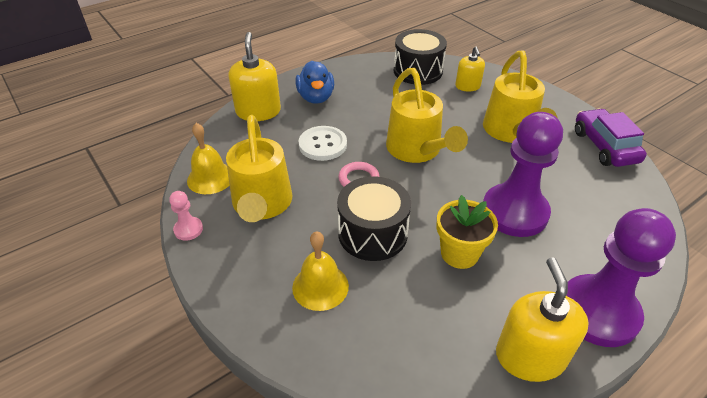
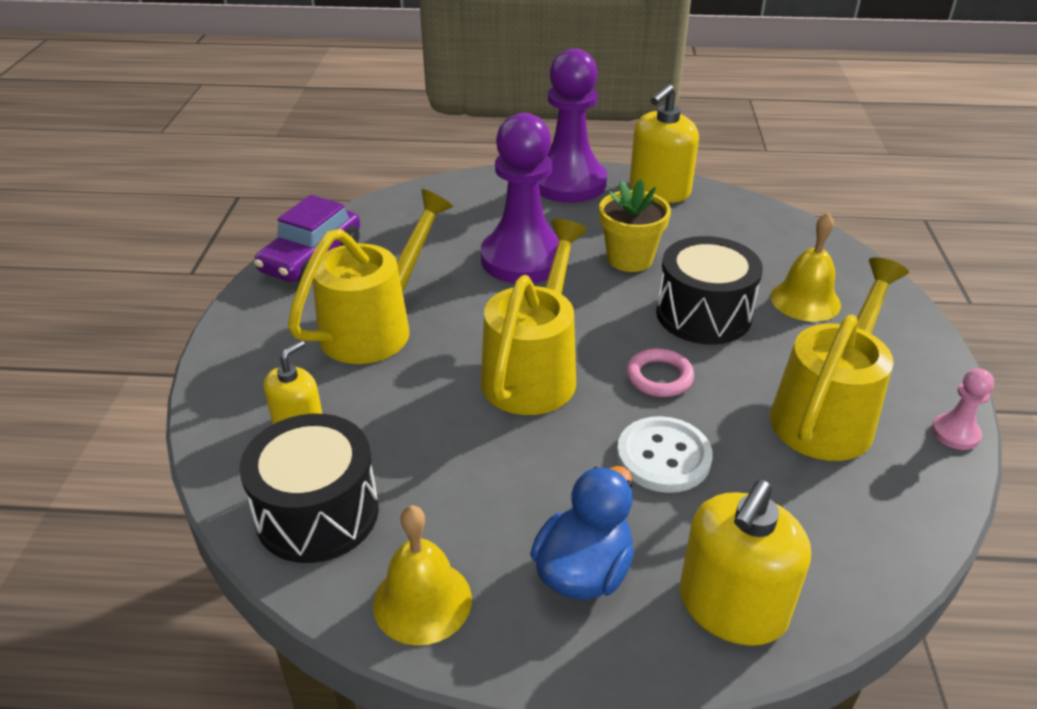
camera: 140 degrees left, 5 degrees down
(210, 178) = (896, 499): yellow bell -> yellow bell (422, 601)

